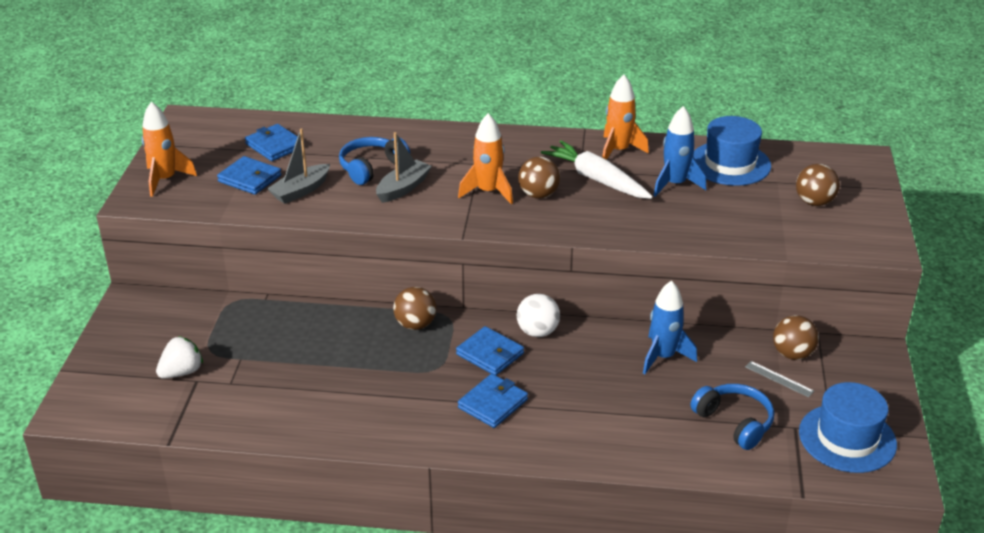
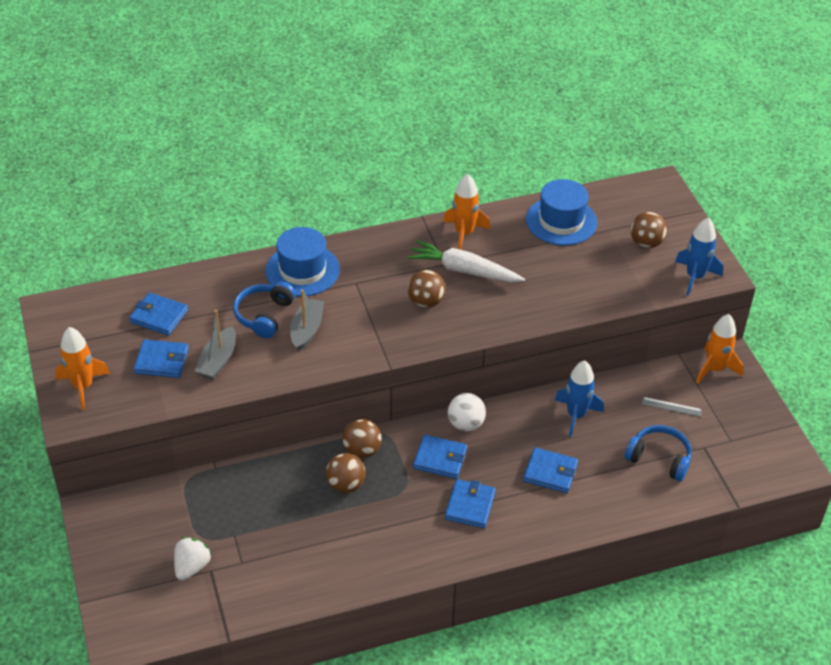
camera: 25 degrees left, 10 degrees up
(488, 192) = (382, 311): orange rocket -> orange rocket (714, 369)
(600, 399) = (550, 472): none -> blue wallet
(675, 184) = (529, 257): blue rocket -> blue rocket (695, 277)
(792, 354) = (670, 380): brown ball -> brown ball (346, 485)
(847, 438) = (744, 444): blue hat -> blue hat (302, 270)

